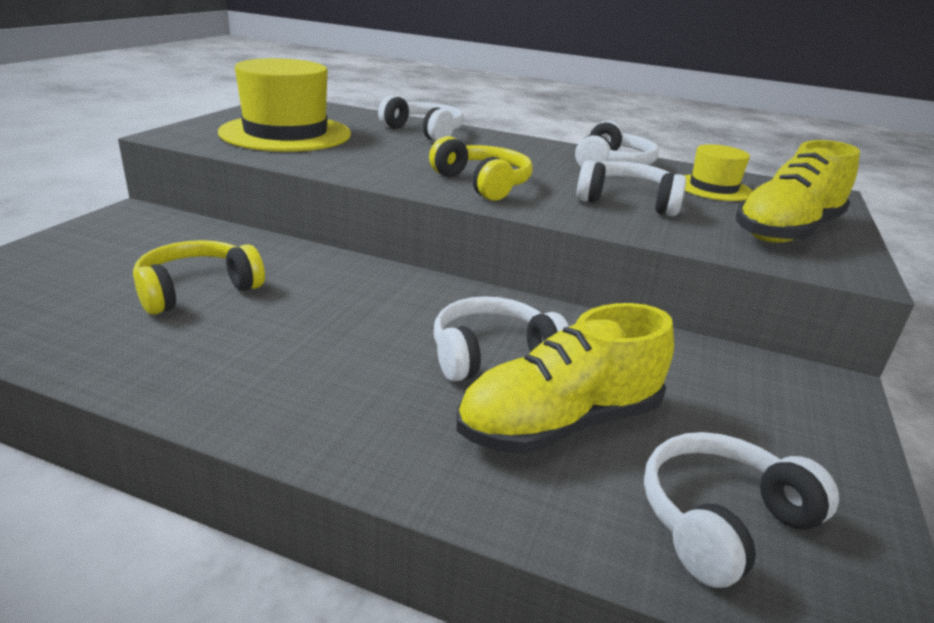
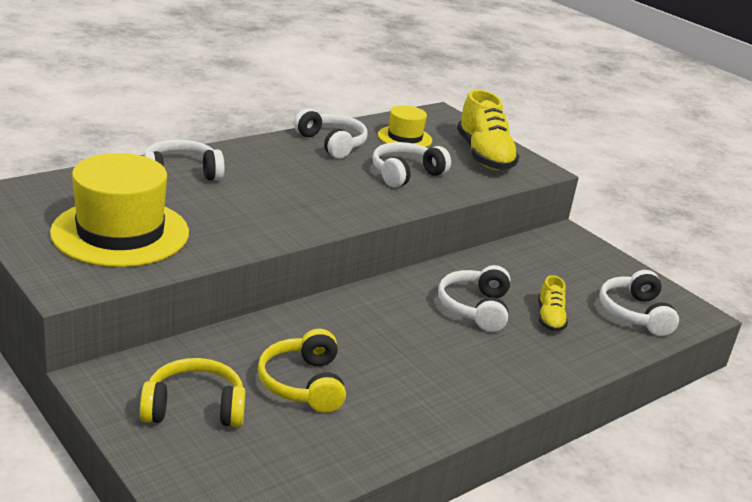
camera: 60 degrees left, 0 degrees up
(482, 184) = (332, 204): yellow headphones -> yellow headphones (194, 408)
(559, 423) = (550, 318): yellow shoe -> yellow shoe, size x0.52

